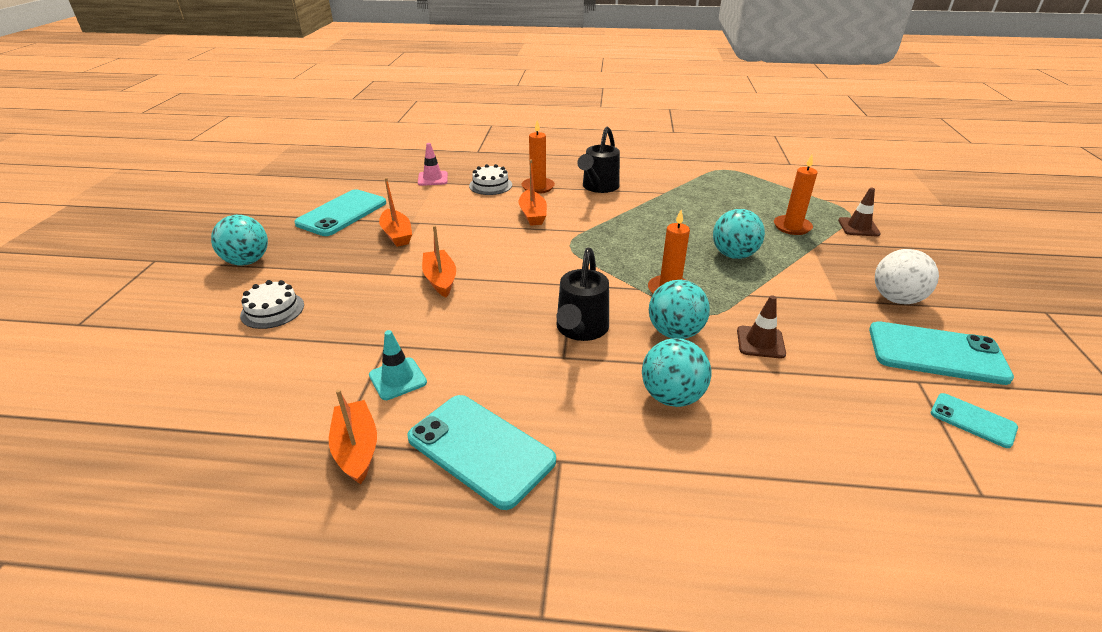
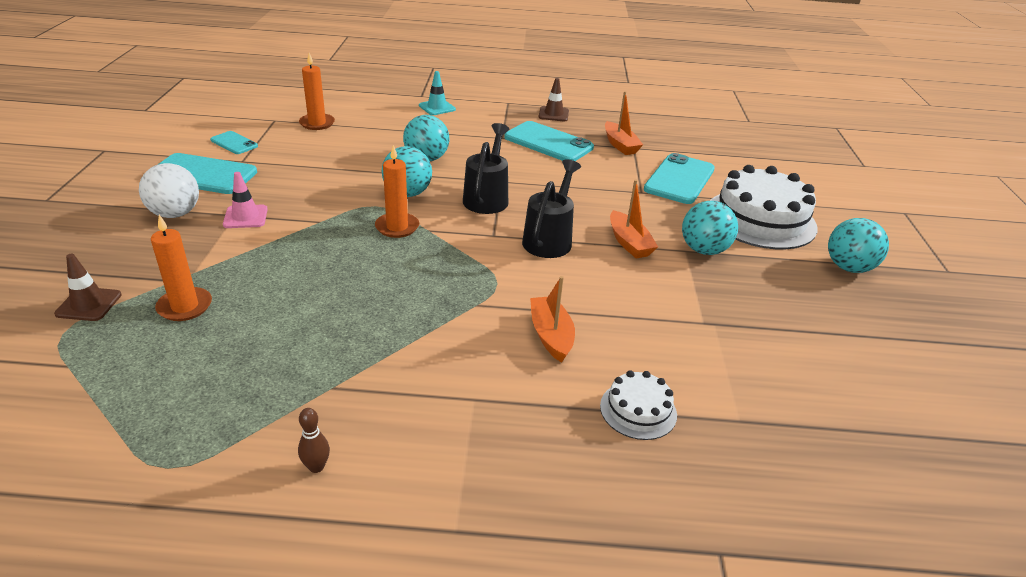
camera: 175 degrees right, 0 degrees up
(272, 310) = (760, 219): white cake -> white cake, size x2.04
(342, 213) = (823, 342): turquoise phone -> turquoise phone (679, 179)
(397, 235) = (717, 302): orange boat -> none
(397, 379) = (618, 173): turquoise traffic cone -> turquoise traffic cone (437, 107)
(433, 179) = (751, 432): pink traffic cone -> pink traffic cone (245, 217)
(538, 187) = (553, 404): orange candle -> orange candle (317, 123)
(598, 187) = (445, 403): black watering can -> black watering can (549, 239)
(655, 169) = (316, 467): none -> brown bowling pin
(734, 255) = (301, 265): turquoise ball -> turquoise ball (703, 250)
(760, 342) = (340, 185): brown traffic cone -> brown traffic cone (553, 114)

